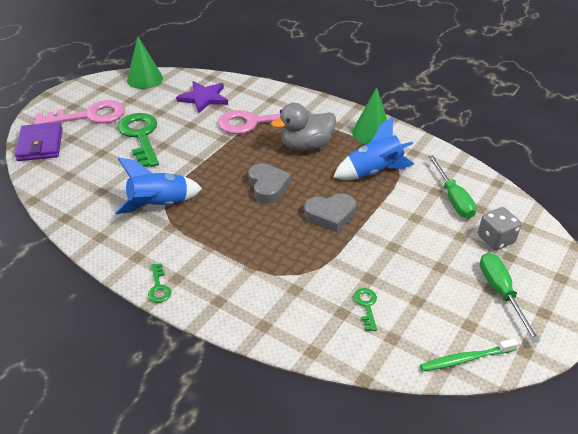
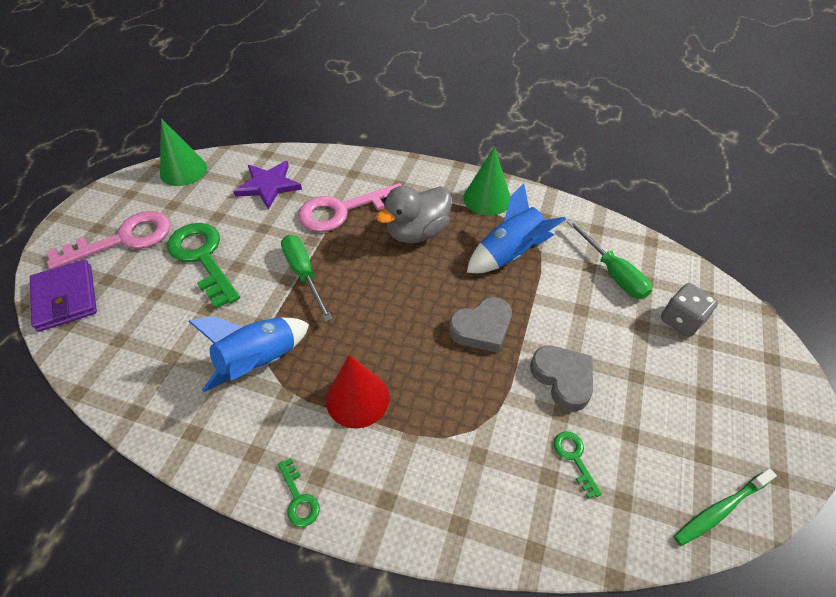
camera: 15 degrees left, 10 degrees up
(220, 240) = (357, 398): none -> red cone
(268, 186) = (391, 302): grey heart -> grey heart (563, 379)
(501, 293) = (718, 397): green screwdriver -> green screwdriver (304, 274)

